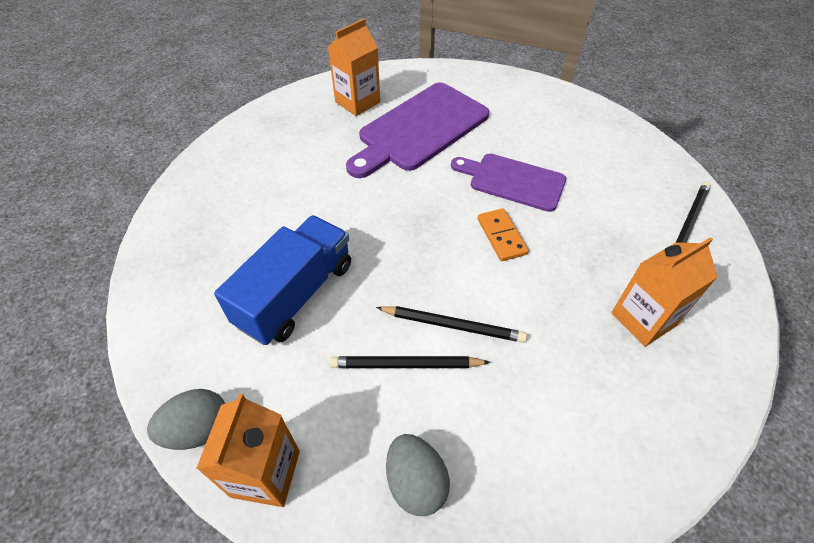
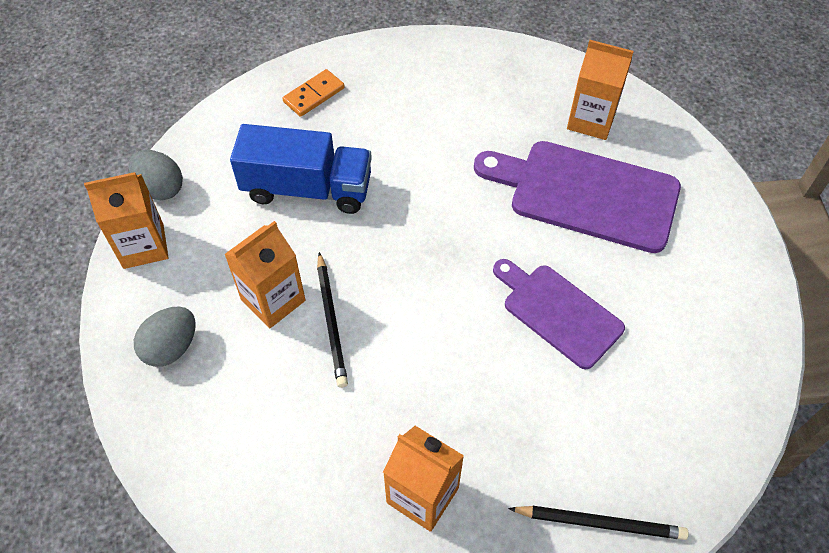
camera: 65 degrees right, 5 degrees up
(406, 365) = (273, 300): black pencil -> orange carton
(501, 236) = (466, 327): orange domino -> orange domino (314, 95)
(513, 181) = (558, 312): purple cutting board -> purple cutting board turned 45 degrees counterclockwise

